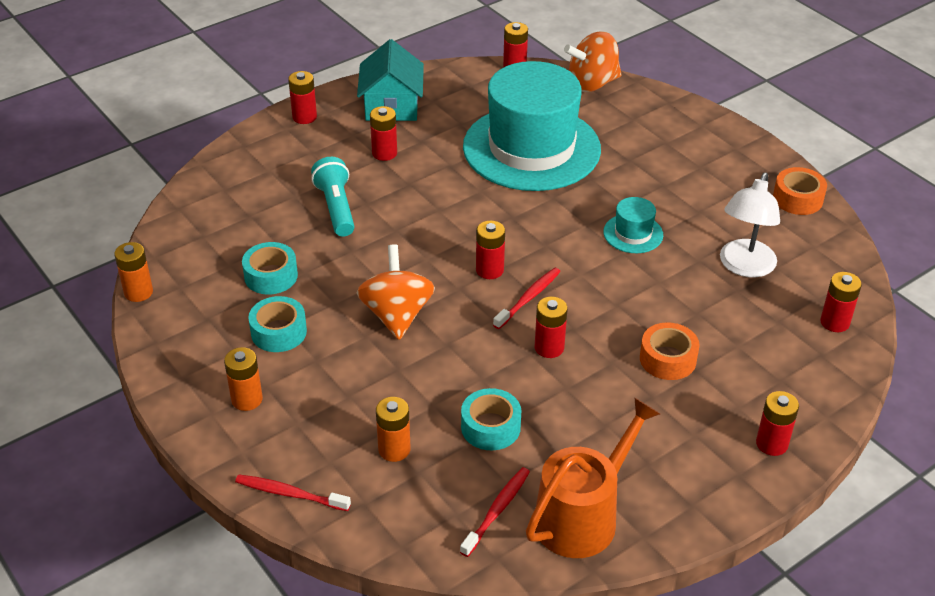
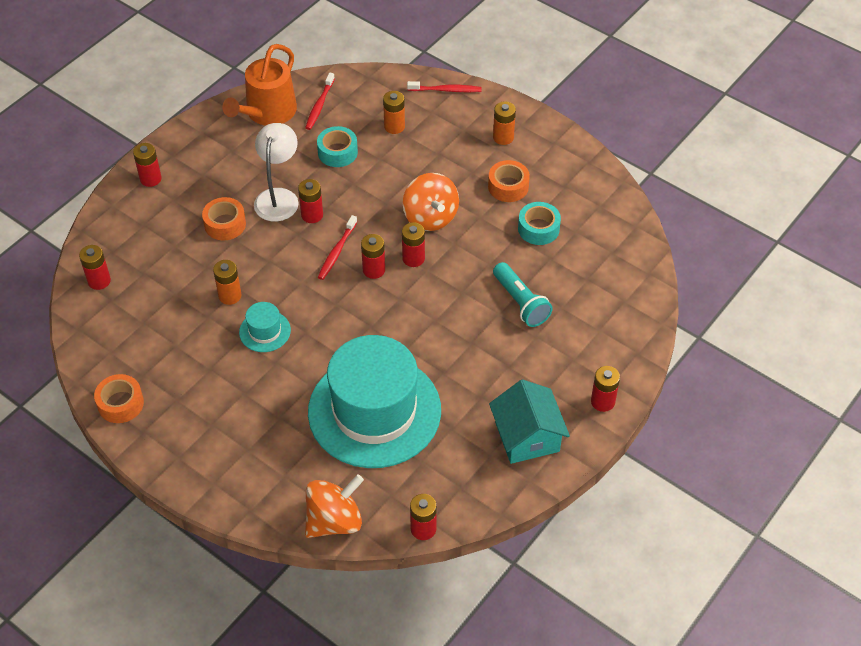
camera: 165 degrees right, 10 degrees up
(138, 292) = (626, 195): orange battery -> orange battery (230, 296)
(278, 332) = (508, 186): turquoise tape -> orange tape
(384, 153) = (507, 373): red battery -> red battery (413, 258)
(744, 267) = (169, 317): white lamp -> white lamp (278, 197)

